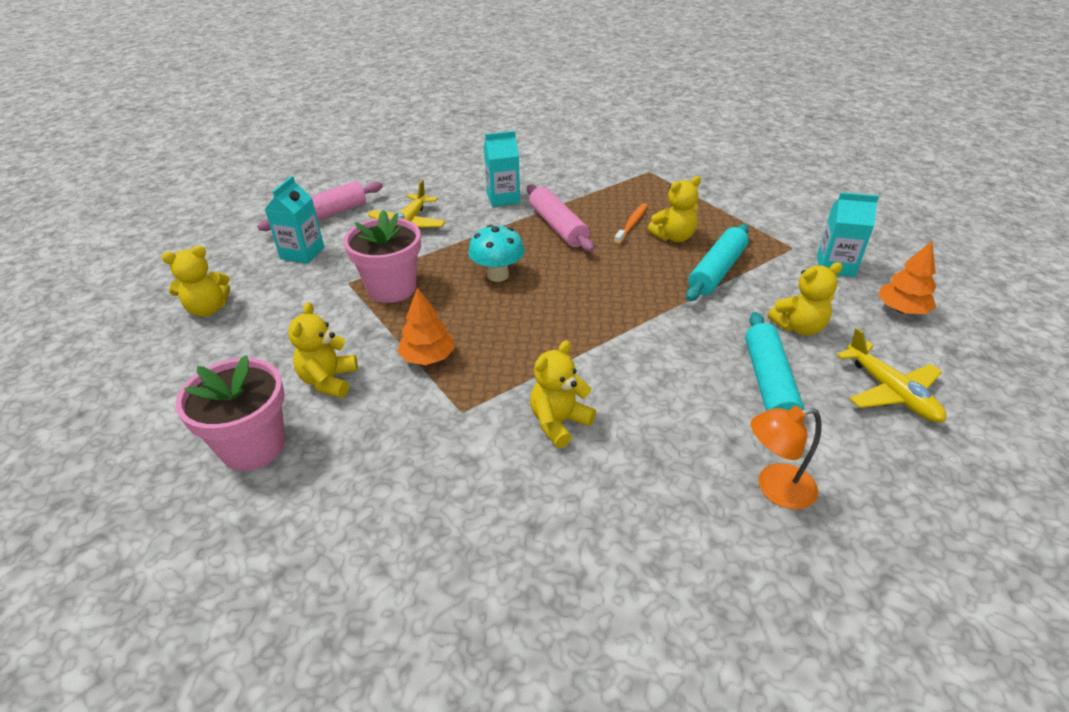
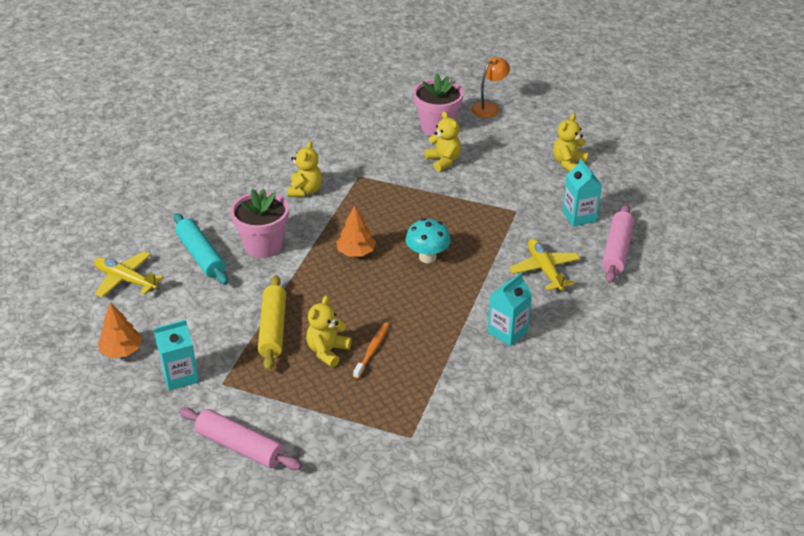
camera: 145 degrees right, 0 degrees up
(391, 288) = (483, 219): pink flower pot -> pink flower pot (263, 245)
(428, 357) = (407, 191): orange tree -> orange tree (356, 252)
(558, 226) = (429, 320): pink rolling pin -> pink rolling pin (240, 446)
(631, 224) = (372, 350): orange toothbrush -> orange toothbrush turned 150 degrees counterclockwise
(717, 271) = (273, 329): turquoise rolling pin -> yellow rolling pin
(775, 488) = (180, 205): orange lamp -> orange lamp (489, 107)
(799, 327) = (194, 303): yellow teddy bear -> none

